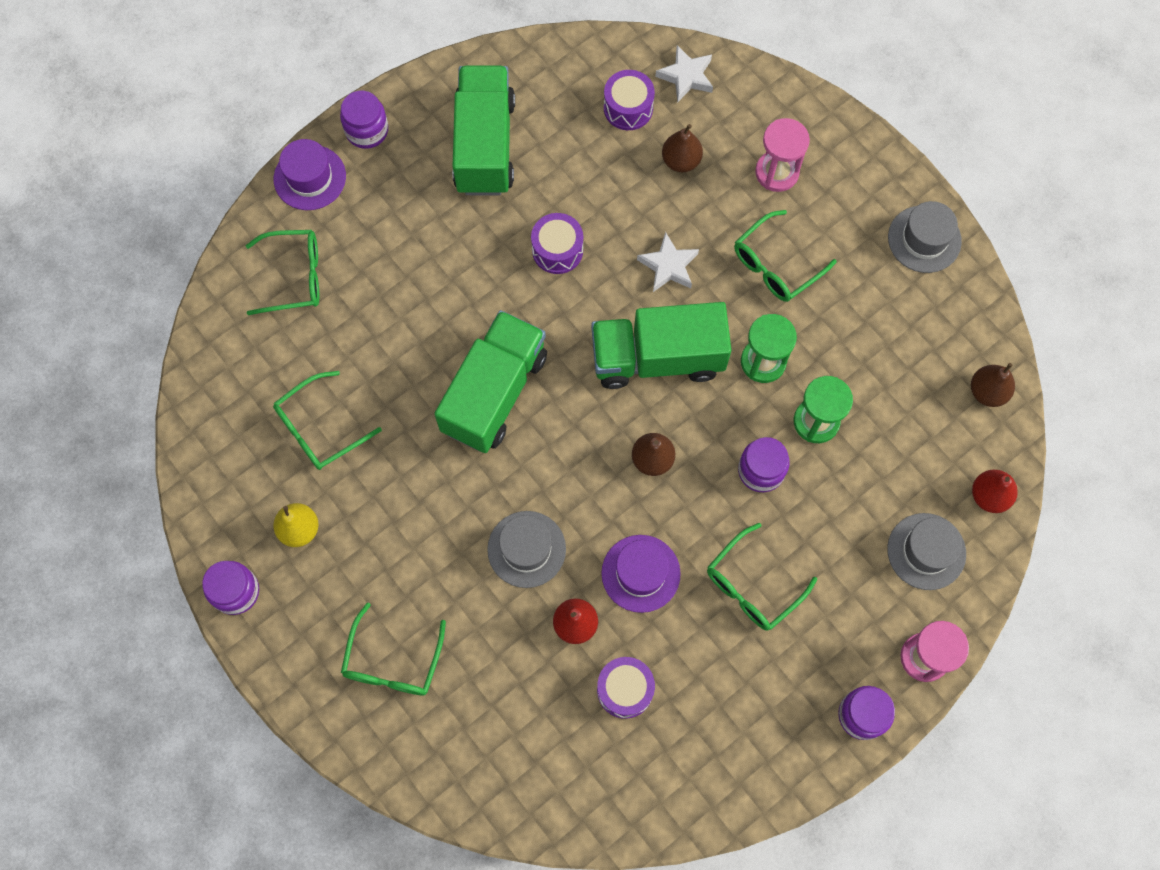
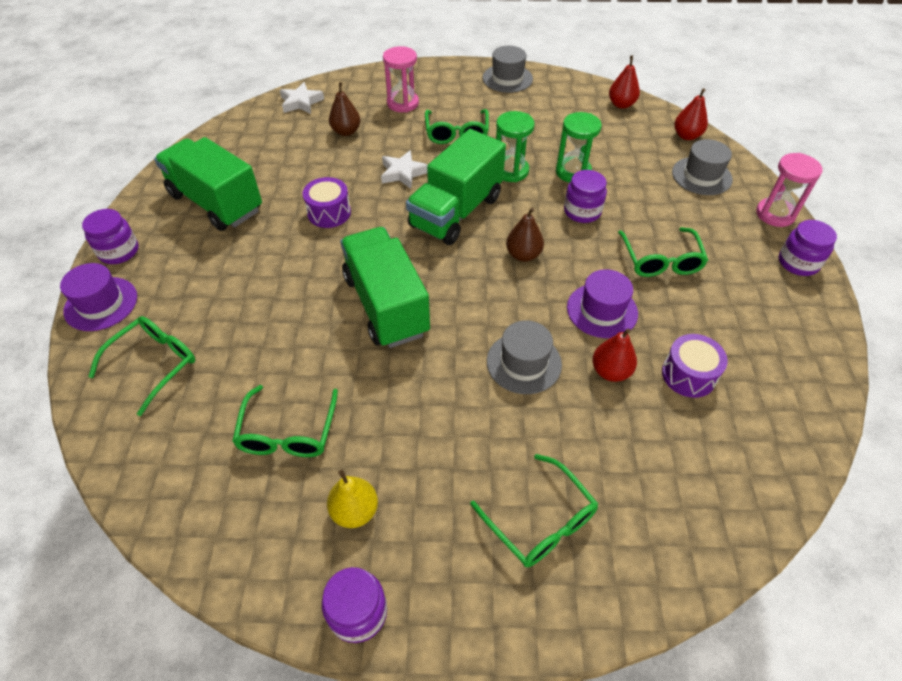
camera: 50 degrees left, 20 degrees down
(628, 108) = (285, 132): purple drum -> none
(987, 392) = (621, 104): brown pear -> red pear

